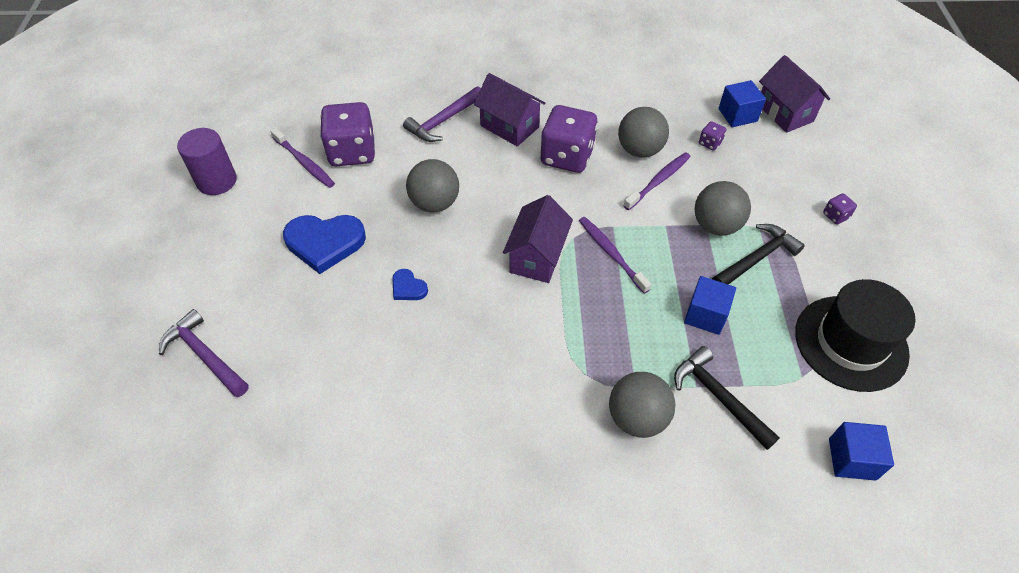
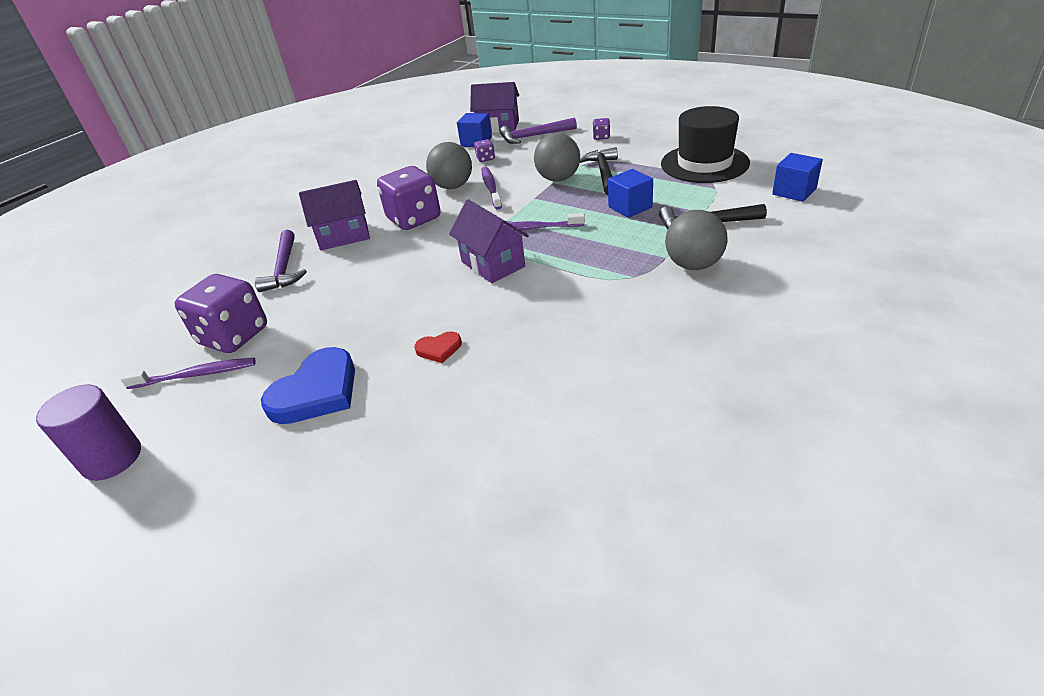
camera: 50 degrees left, 15 degrees down
(205, 355) = (343, 551): purple hammer -> purple hammer (534, 136)
(408, 287) = (439, 349): blue heart -> red heart
(435, 203) = (366, 302): grey ball -> none

